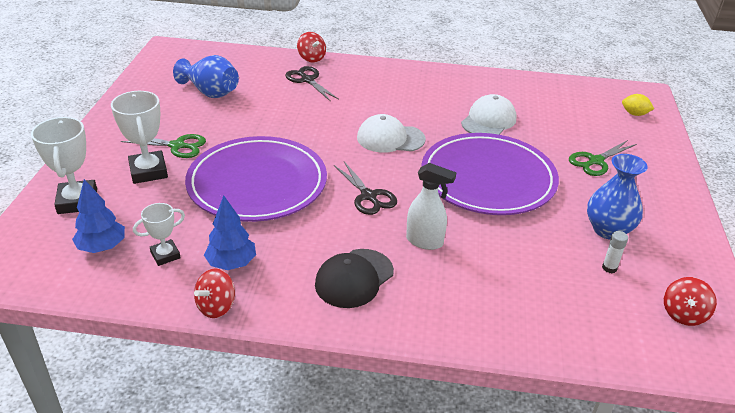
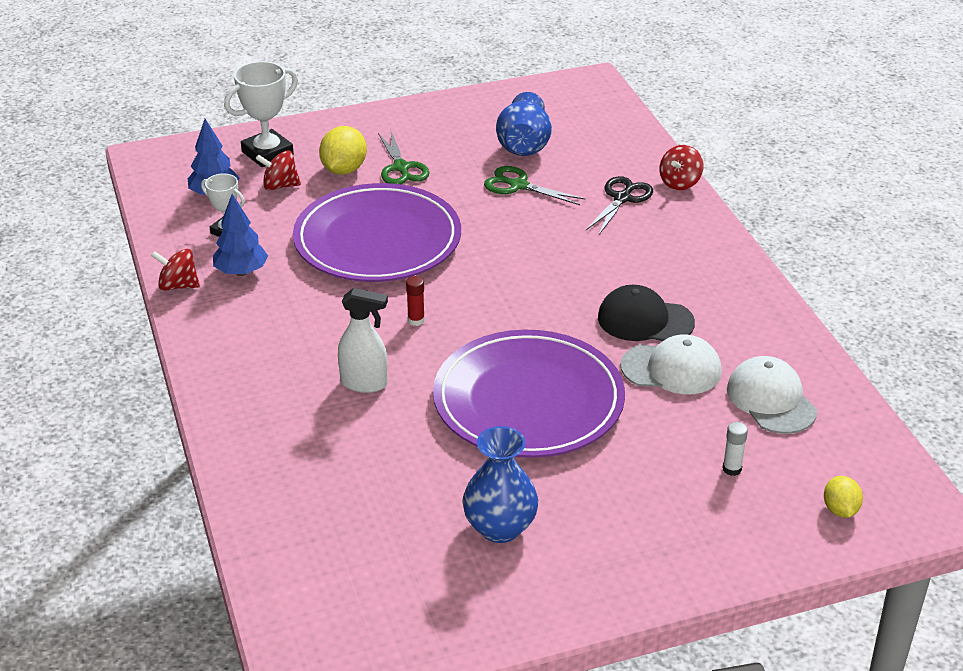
camera: 65 degrees right, 0 degrees up
(148, 171) = (344, 170): white trophy -> yellow lemon
(354, 278) = (270, 353): black cap -> black cap (645, 320)
(368, 196) = (416, 320): black scissors -> red glue stick
(390, 138) = (549, 301): white cap -> white cap (771, 400)
(425, 241) = (364, 383): white spray bottle -> white spray bottle turned 75 degrees counterclockwise
(595, 161) = (658, 489): green scissors -> green scissors (518, 185)
(609, 268) = (420, 541): white glue stick -> white glue stick (732, 469)
(683, 314) = (373, 619): red spinning top -> red spinning top (280, 186)

